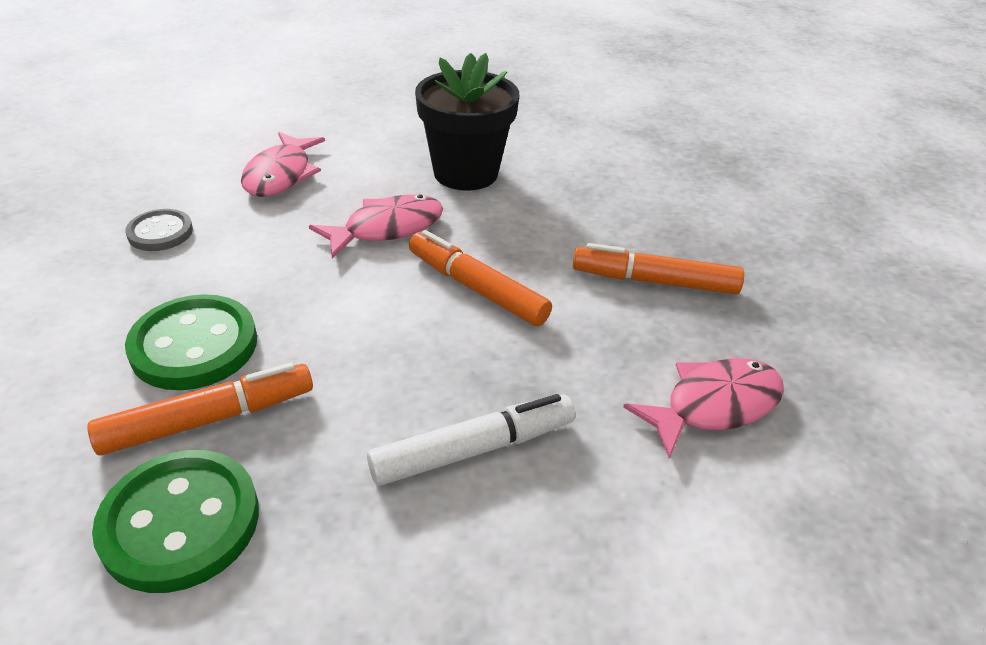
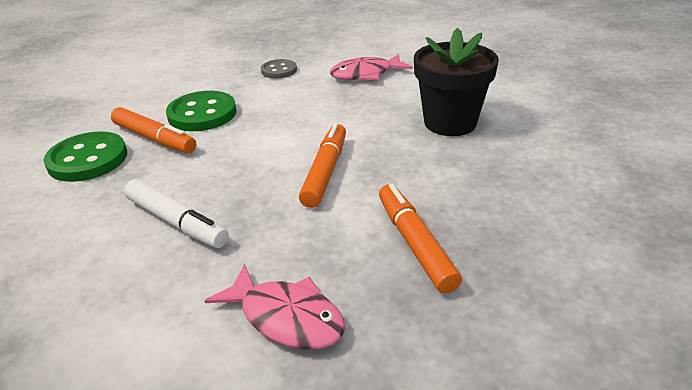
camera: 65 degrees right, 5 degrees down
(387, 228) = (352, 121): pink fish -> none

